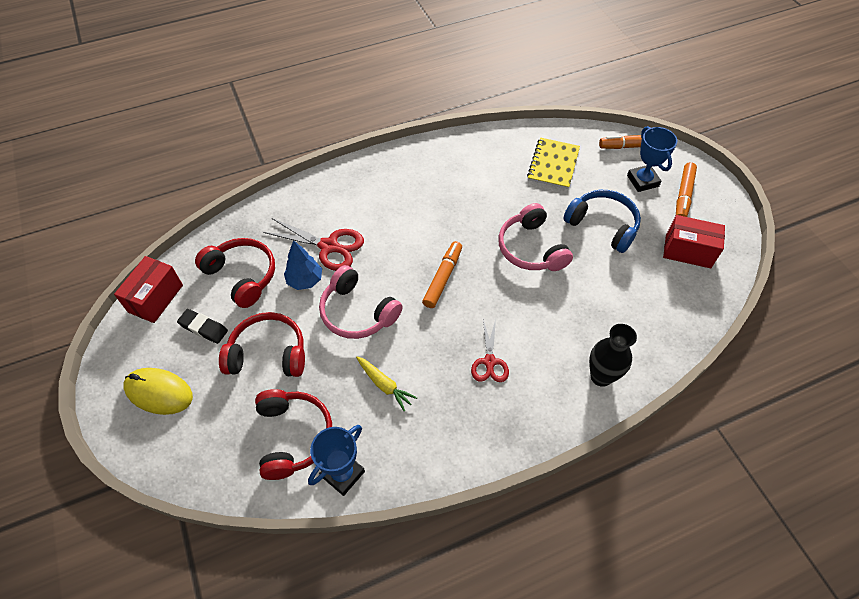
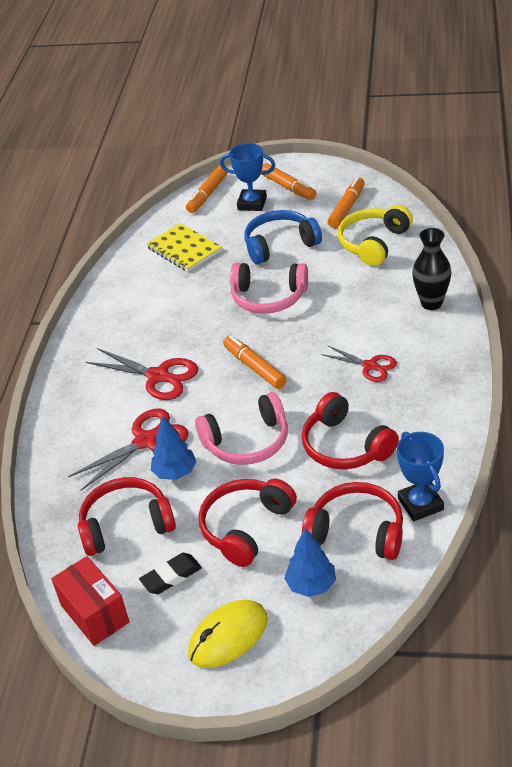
camera: 55 degrees left, 15 degrees down
(225, 427) = (311, 585): none -> blue tree
(384, 385) = (345, 446): yellow carrot -> red headphones
(399, 220) = (158, 376): none -> red scissors
(653, 294) = (373, 243): none -> yellow headphones
(688, 251) = (347, 208): red box -> orange marker

